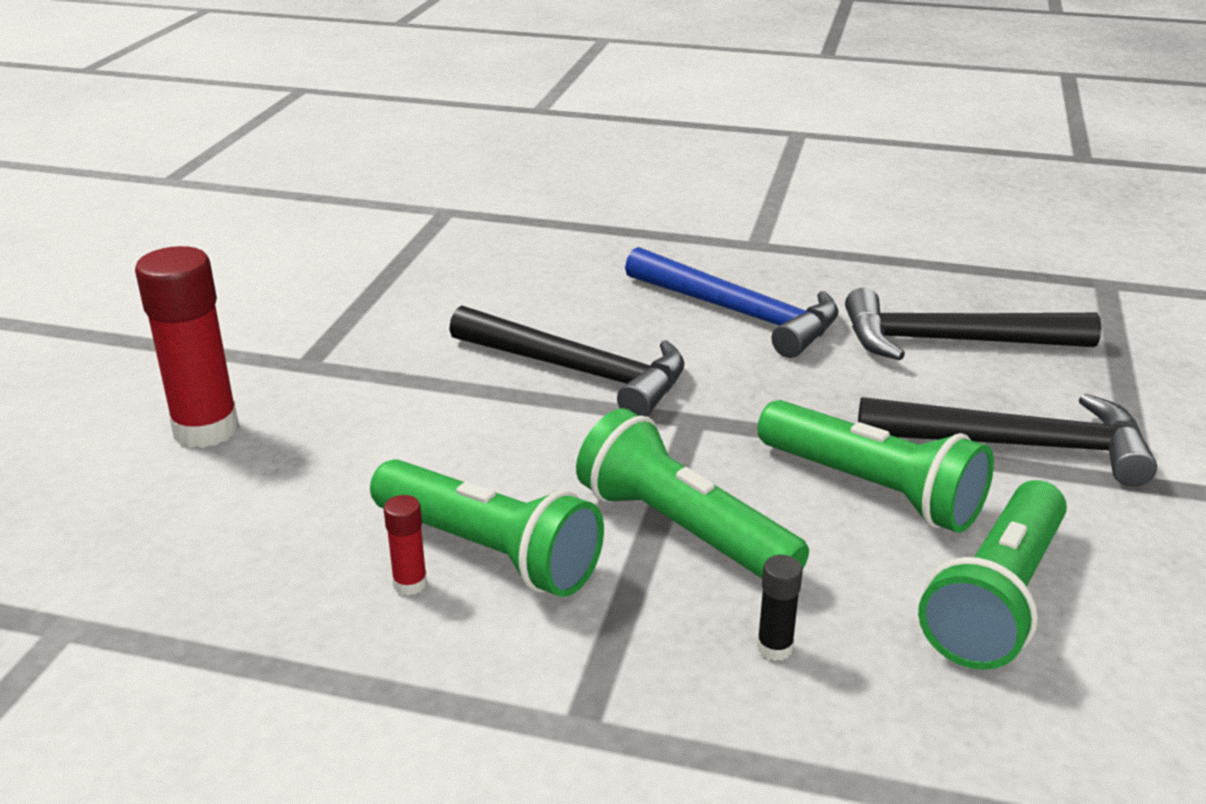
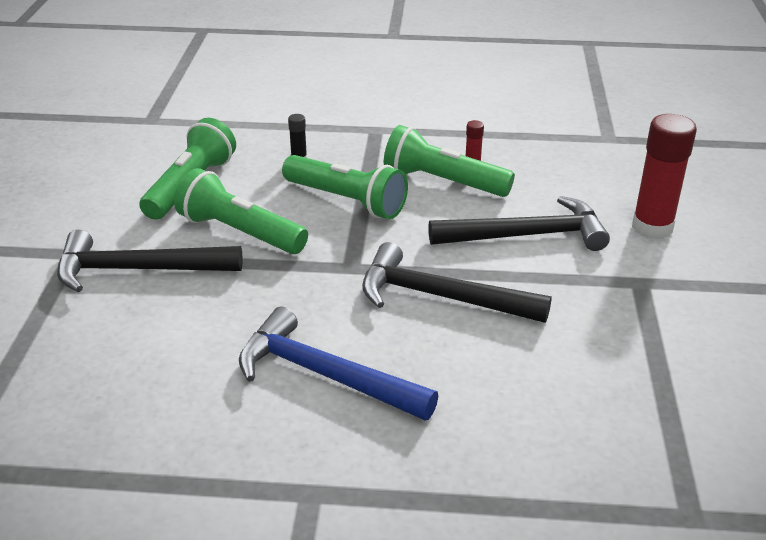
camera: 170 degrees right, 5 degrees up
(951, 341) = (145, 362): black hammer -> black hammer (527, 235)

